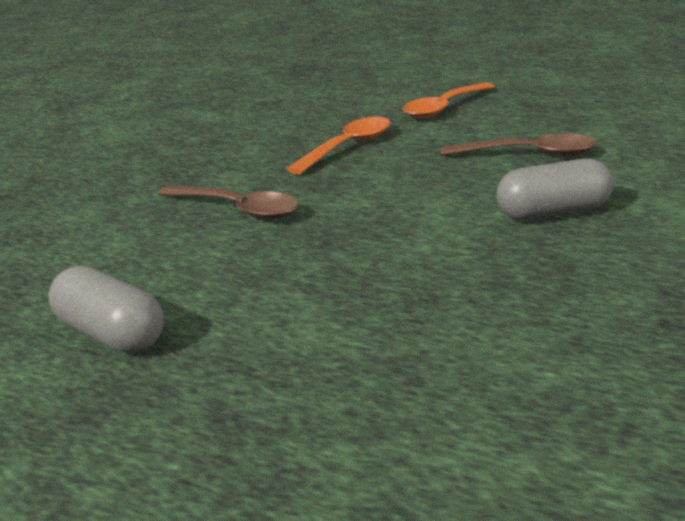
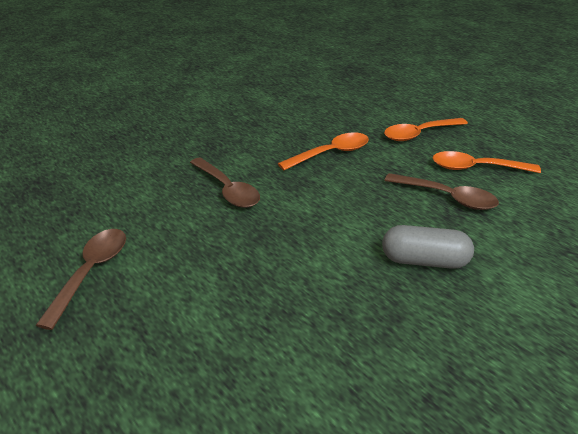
camera: 20 degrees right, 10 degrees up
(111, 334) = (91, 272): grey capsule -> brown spoon
(539, 123) = (476, 168): none -> orange spoon

